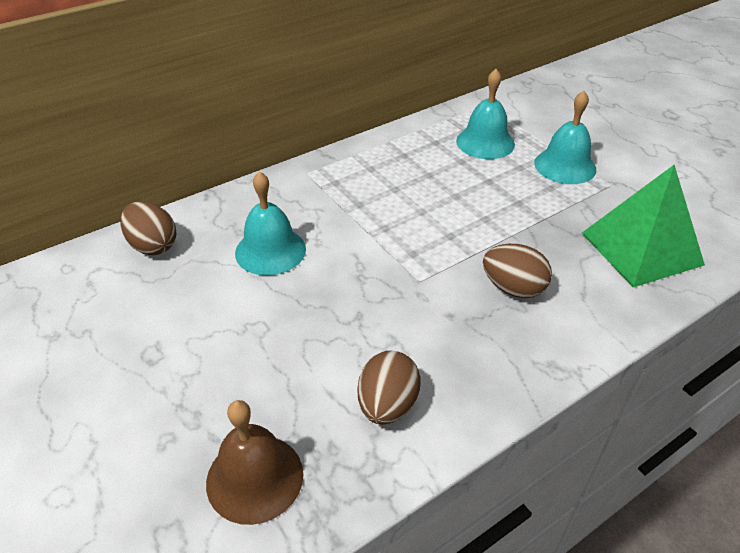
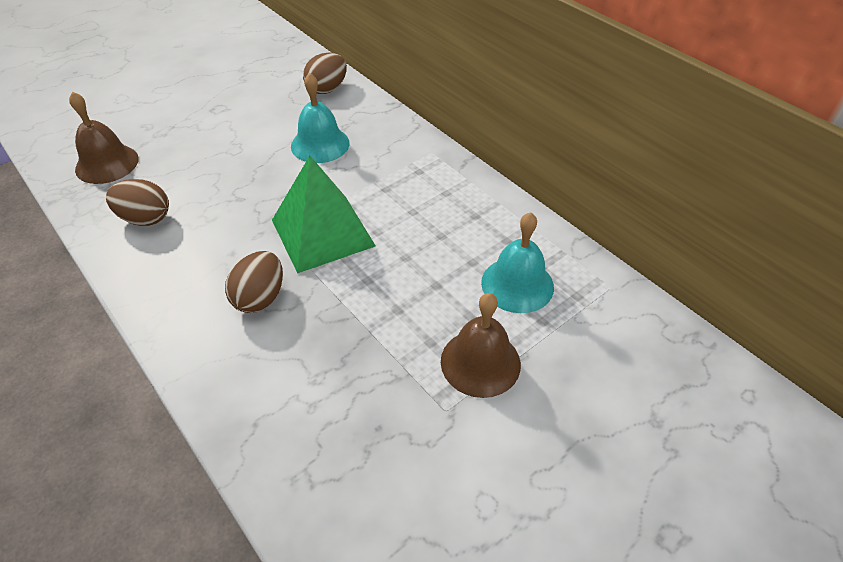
camera: 85 degrees right, 5 degrees up
(565, 166) = (480, 362): turquoise bell -> brown bell
(641, 248) = (316, 422): green pyramid -> green pyramid (323, 232)

